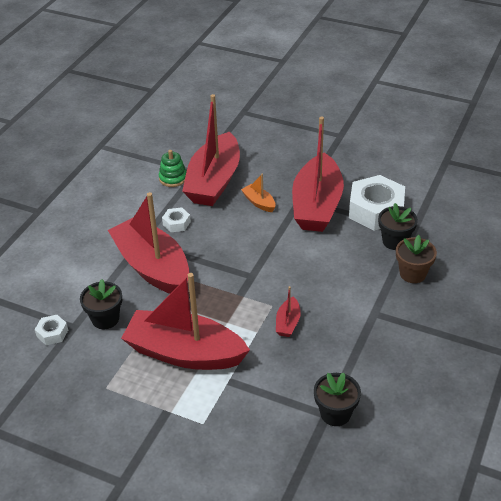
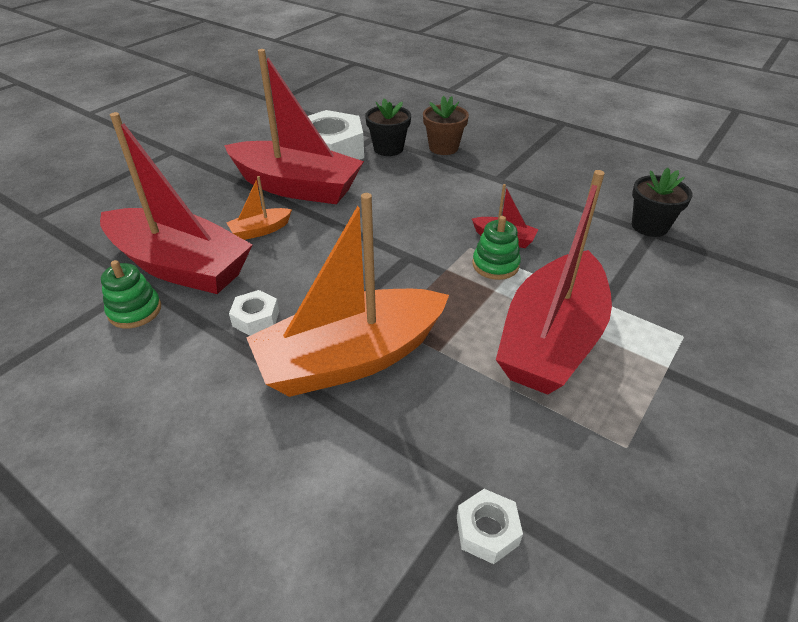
camera: 80 degrees left, 0 degrees up
(105, 319) = (462, 436): black flower pot -> none
(153, 267) = (351, 358): red boat -> orange boat
(254, 320) = (495, 265): none -> green stacking toy

